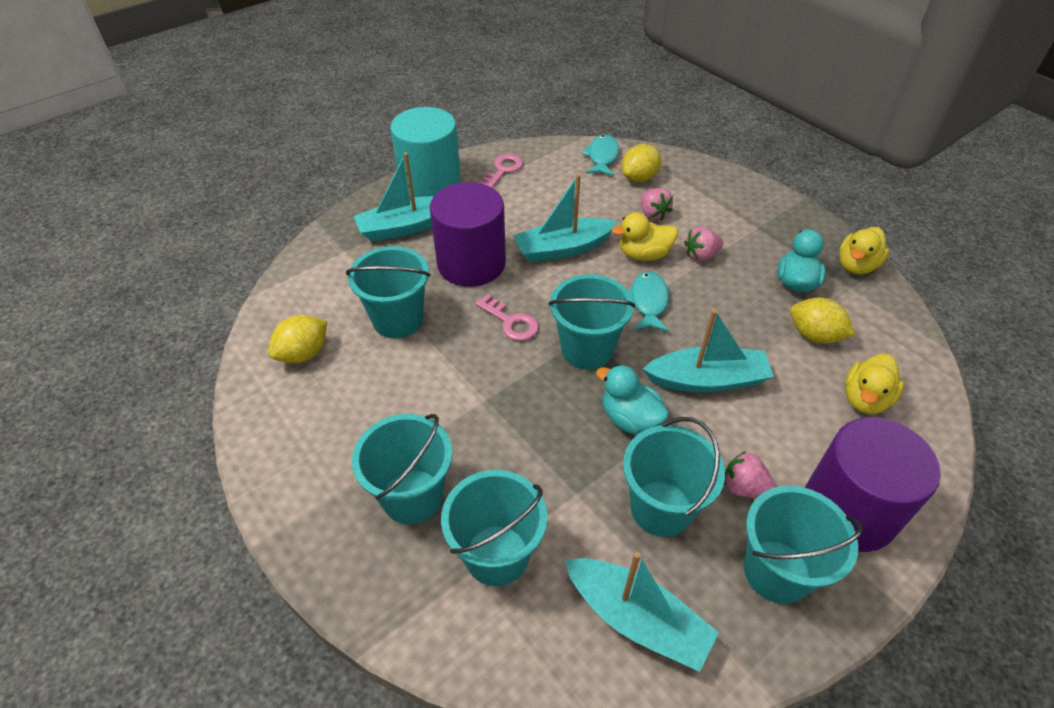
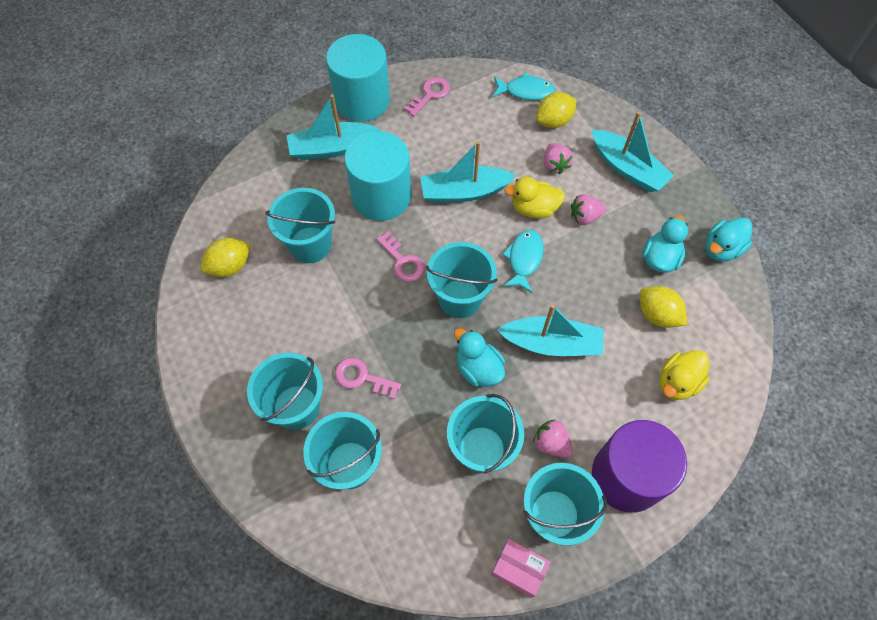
camera: 10 degrees right, 15 degrees up
(471, 263) = (381, 196): purple cylinder -> turquoise cylinder
(490, 450) = (362, 377): none -> pink key
(602, 157) = (526, 91): turquoise fish -> turquoise fish turned 75 degrees clockwise
(637, 619) = (440, 531): turquoise boat -> turquoise boat (627, 168)
(755, 650) = (518, 569): none -> pink box
(856, 266) = (721, 249): yellow duck -> turquoise duck

